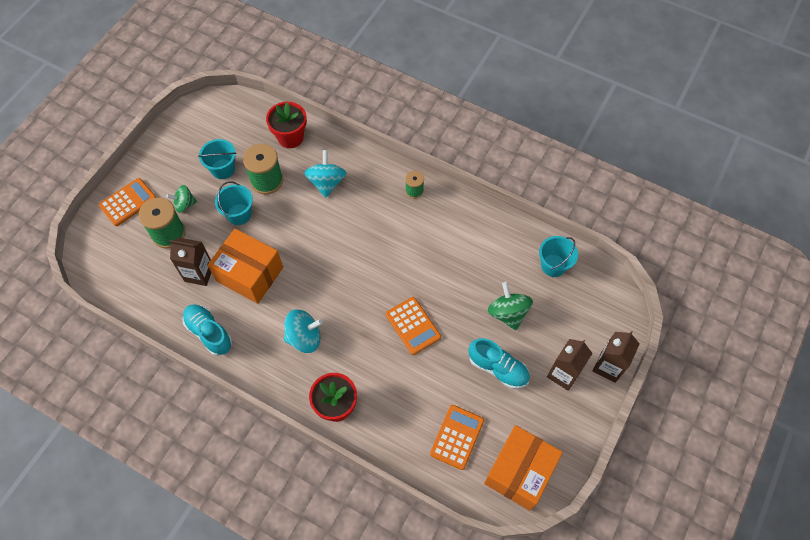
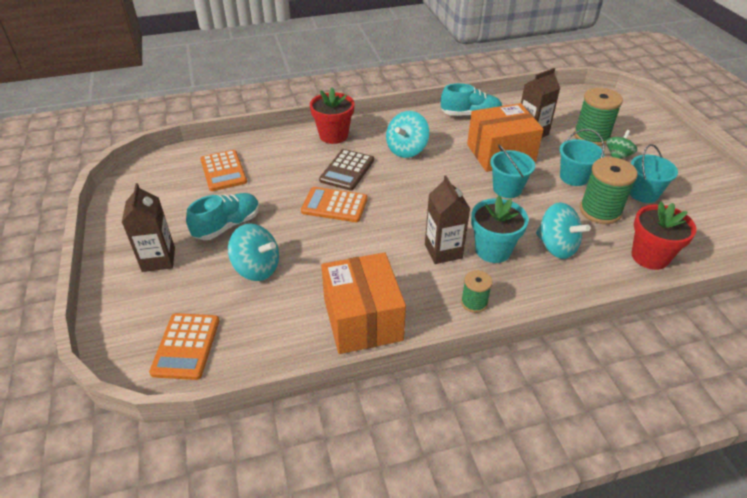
camera: 135 degrees right, 20 degrees down
(128, 202) = (649, 132): orange calculator -> orange calculator (186, 346)
(363, 210) = (493, 250): none -> turquoise flower pot
(369, 354) = (347, 170): none -> brown calculator
(498, 368) = (227, 225): turquoise shoe -> turquoise shoe turned 150 degrees clockwise
(508, 313) = (257, 268): green spinning top -> turquoise spinning top
(519, 472) = (152, 182): orange box -> orange box (363, 319)
(553, 265) = (245, 343): turquoise bucket -> turquoise bucket (507, 189)
(608, 367) = (111, 294): brown carton -> brown carton (443, 251)

